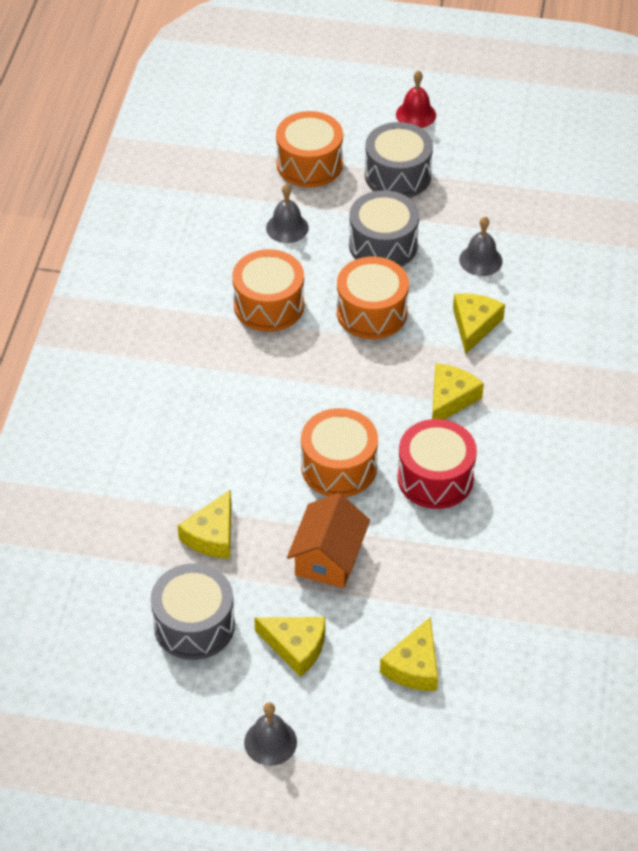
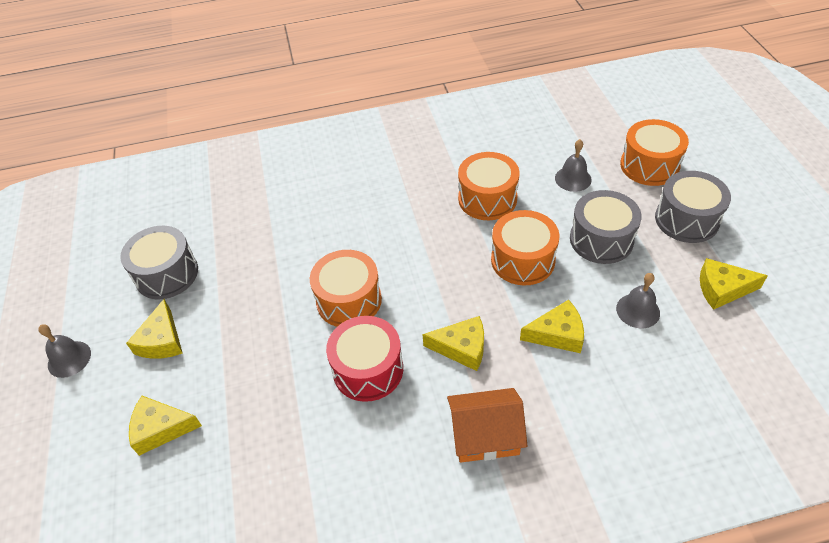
camera: 70 degrees right, 0 degrees up
(212, 535) = (251, 252): yellow cheese -> yellow cheese (722, 289)
(328, 558) = (255, 328): orange house -> orange house (485, 435)
(416, 114) = (767, 205): red bell -> none

